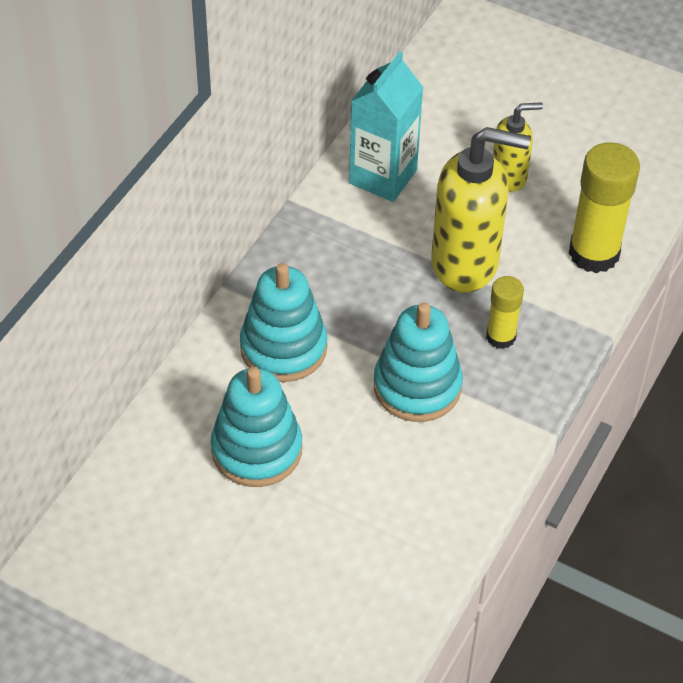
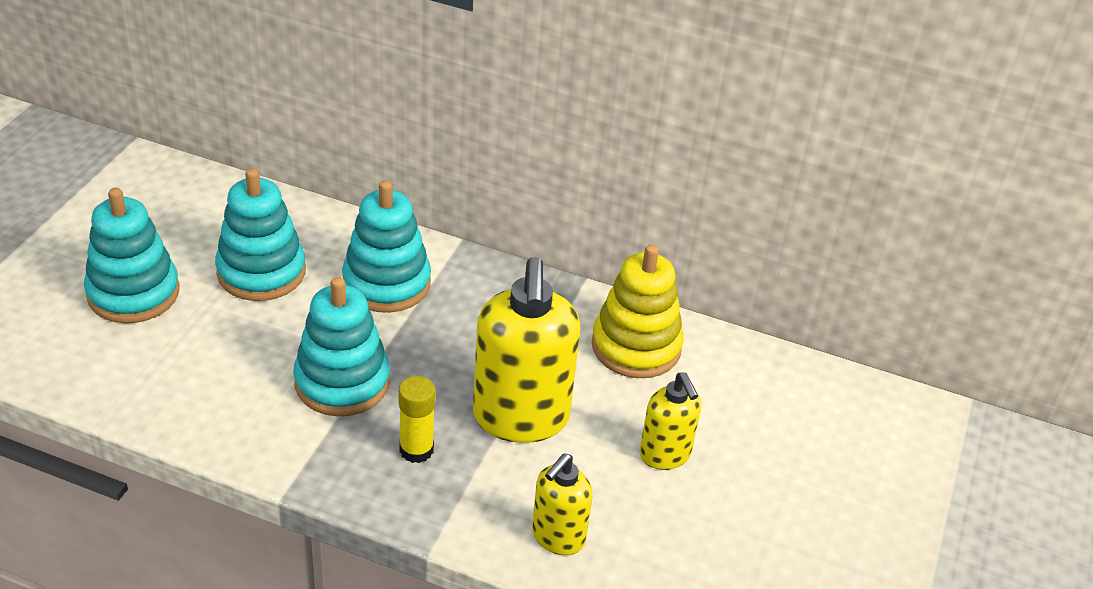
camera: 80 degrees right, 10 degrees down
(279, 560) = (133, 293): none -> turquoise stacking toy
(383, 177) = (636, 346): turquoise carton -> yellow stacking toy
(594, 253) = (557, 537): yellow glue stick -> yellow soap dispenser

